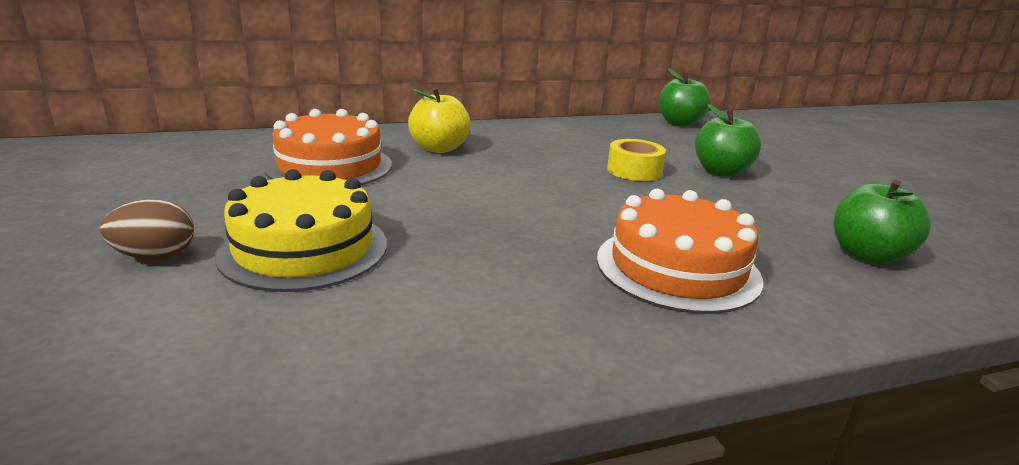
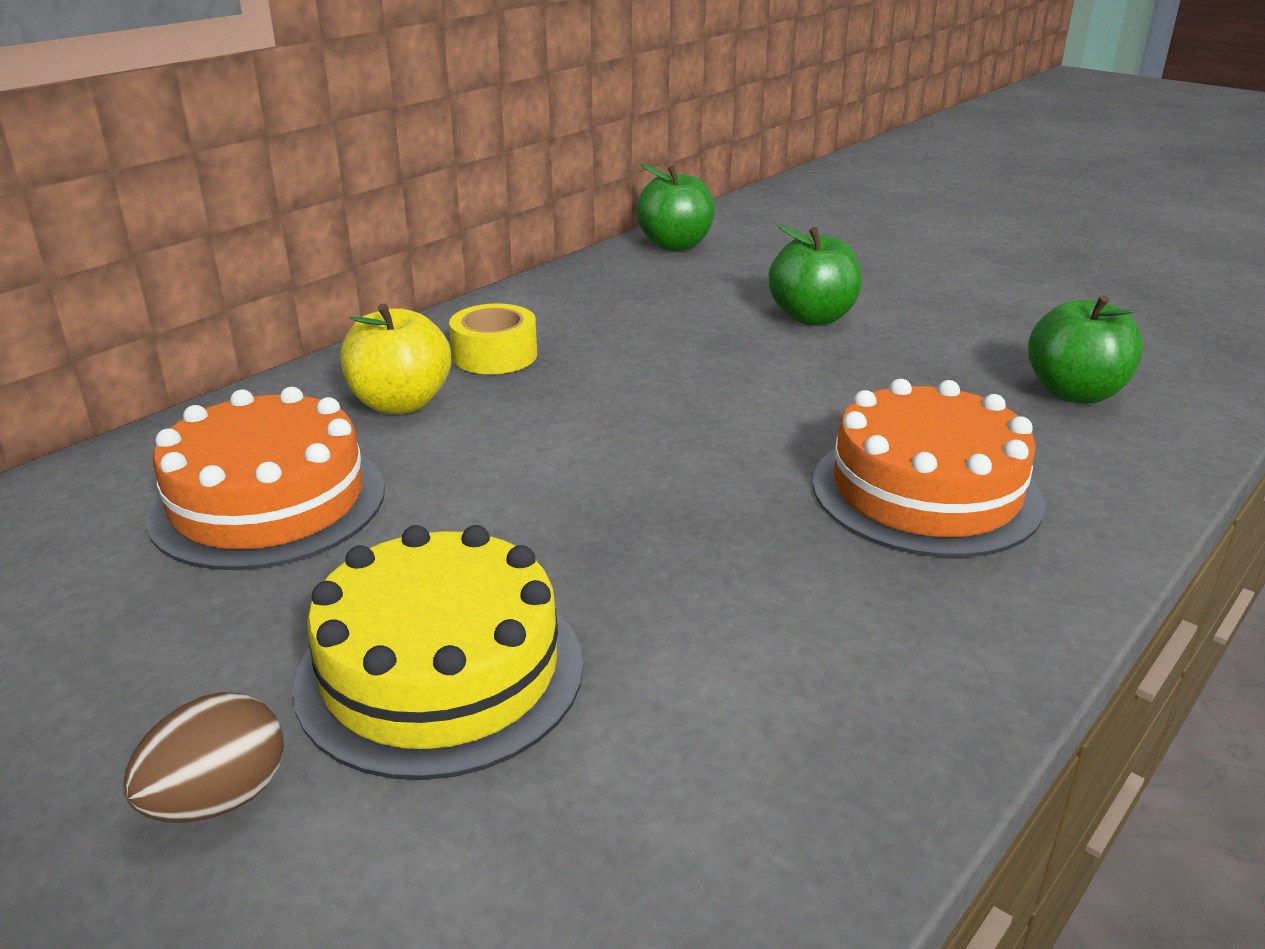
camera: 30 degrees left, 5 degrees up
(634, 171) = (712, 351): yellow tape -> yellow tape (495, 355)

